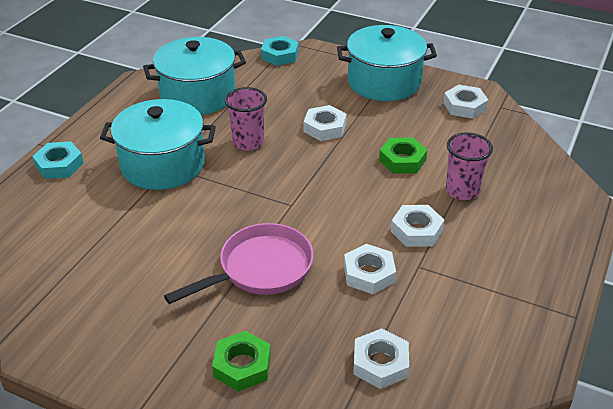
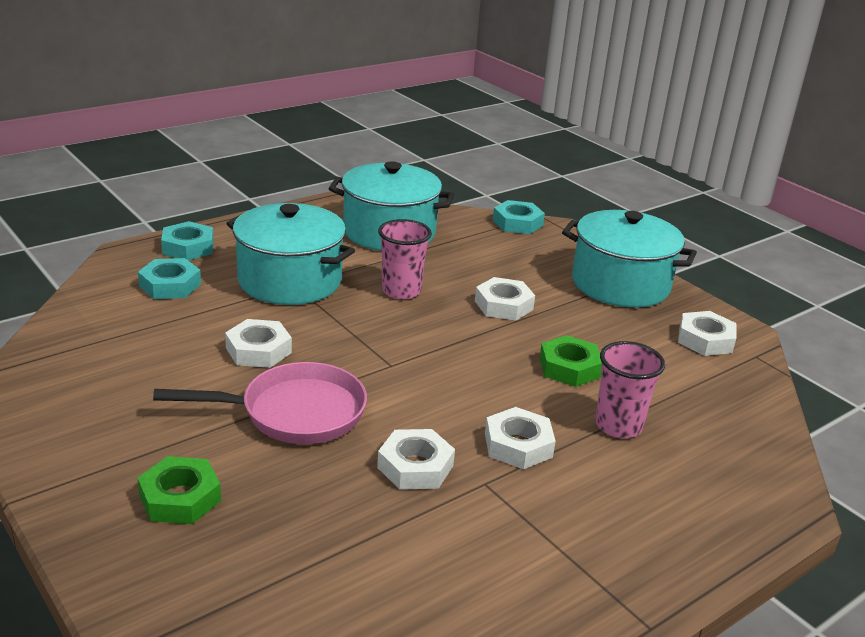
camera: 25 degrees right, 10 degrees down
(77, 203) = (170, 285): none -> turquoise nut
(380, 363) = (337, 565): white nut -> white nut (258, 350)

